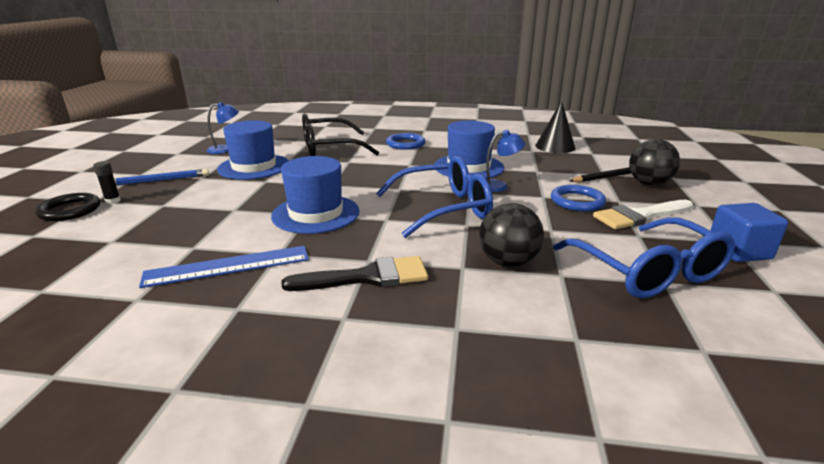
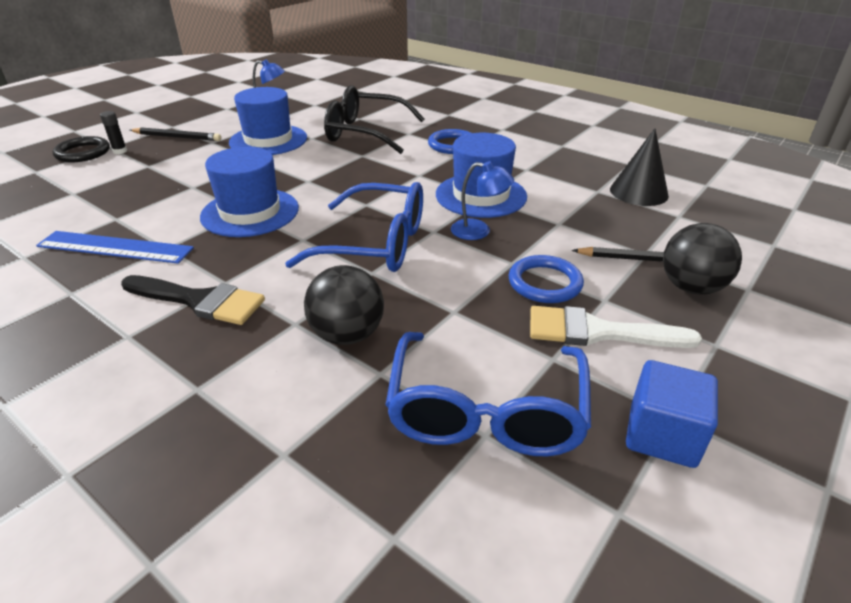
camera: 30 degrees right, 10 degrees up
(159, 180) = (177, 137): blue pencil -> black pencil

